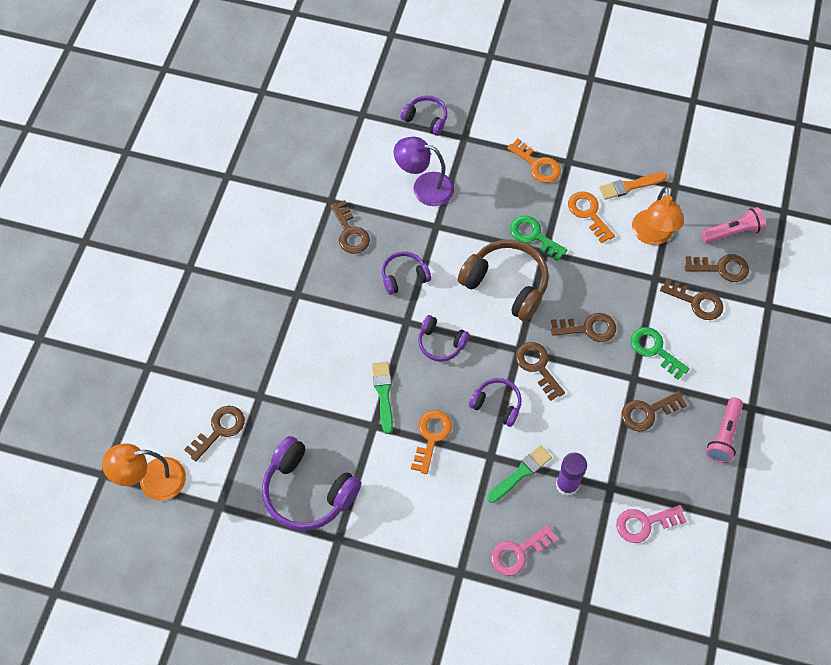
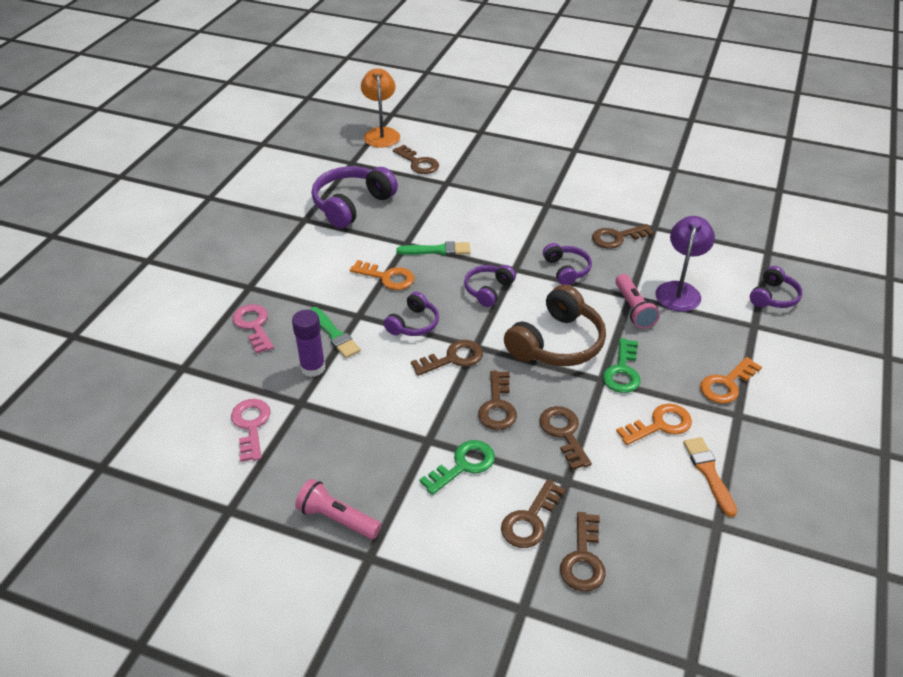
camera: 95 degrees right, 20 degrees down
(533, 236) = (622, 371): green key -> green key turned 150 degrees clockwise
(648, 412) = (382, 447): brown key -> brown key (563, 433)
(652, 235) = (631, 487): orange lamp -> none
(732, 232) = (644, 584): pink flashlight -> pink flashlight (633, 309)

